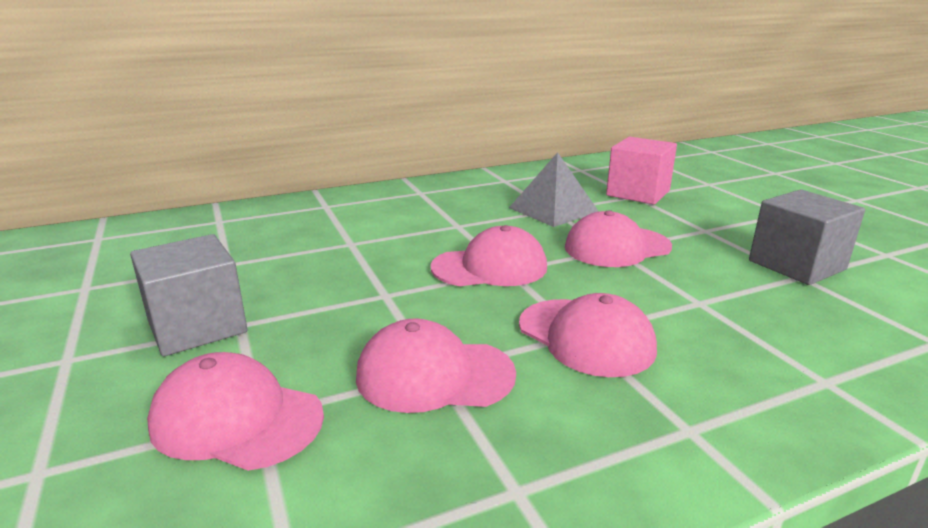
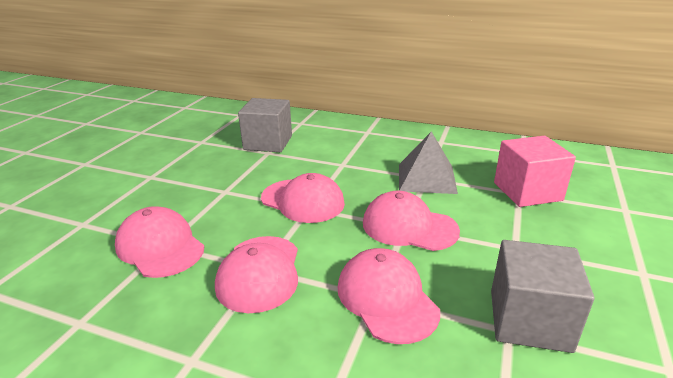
camera: 45 degrees right, 5 degrees up
(197, 326) = (137, 170): grey cube -> grey cube (268, 143)
(236, 419) = (75, 221): pink cap -> pink cap (386, 298)

